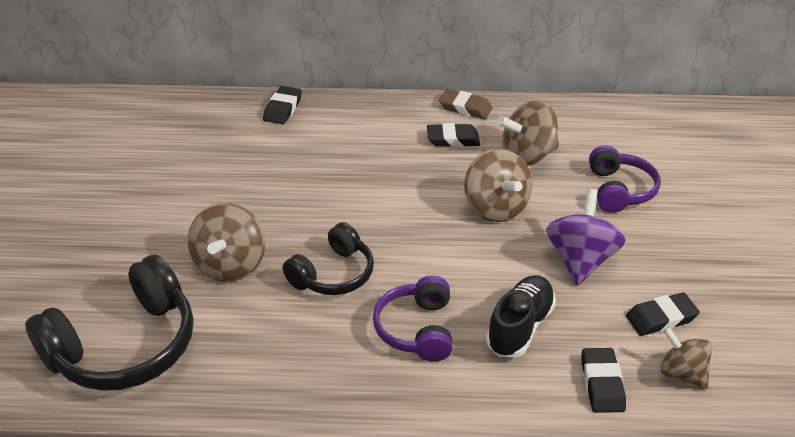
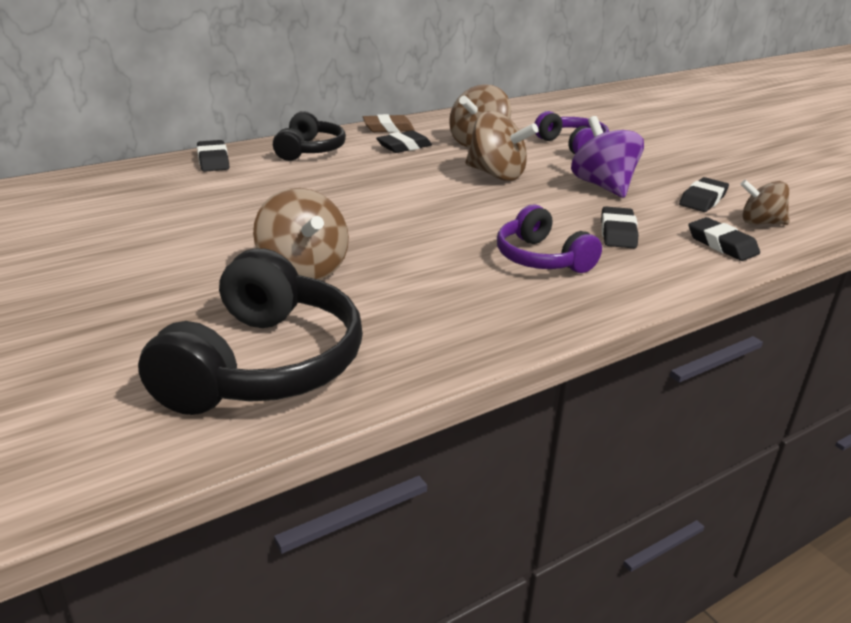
camera: 35 degrees left, 10 degrees down
(333, 274) = (417, 247): black headphones -> black headphones (310, 150)
(520, 327) = (618, 233): black shoe -> black eraser

